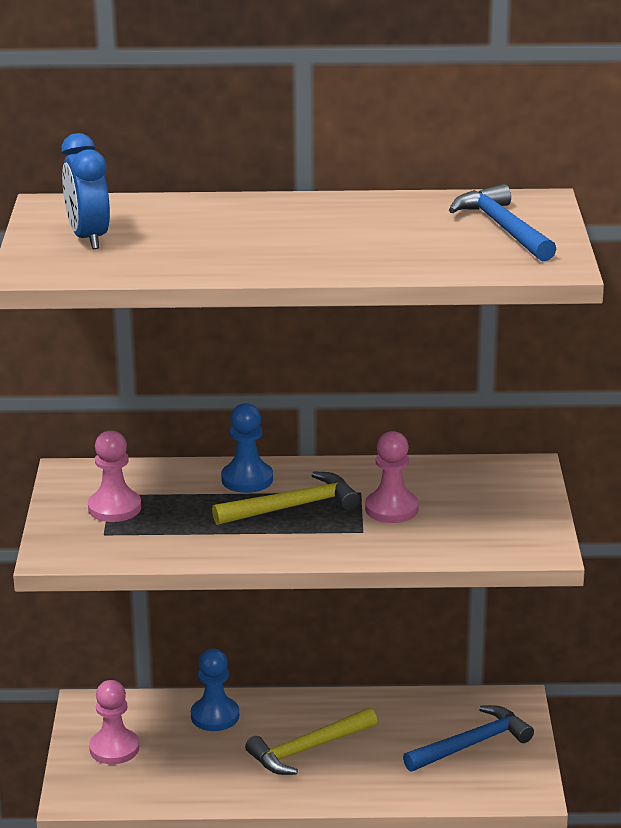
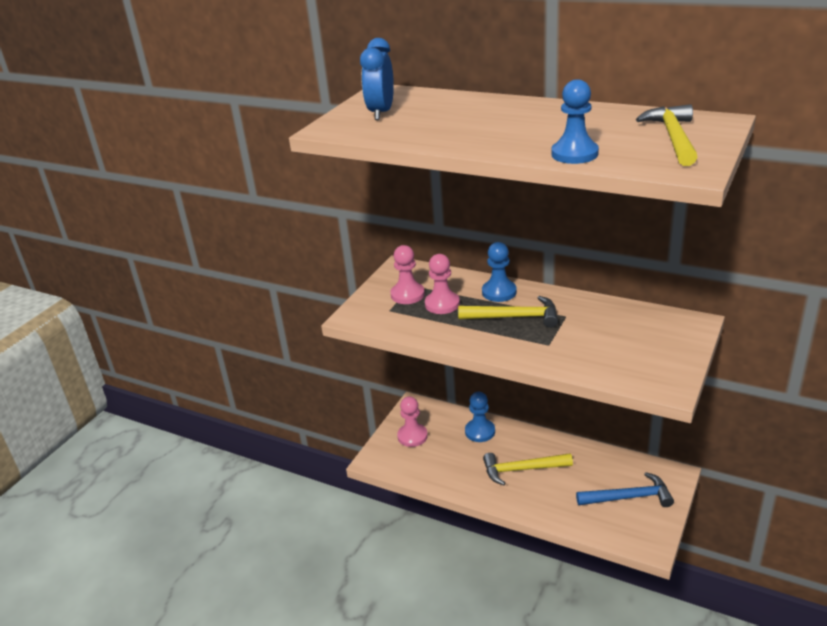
camera: 30 degrees right, 5 degrees up
(391, 509) = (578, 332): pink pawn -> pink pawn (442, 304)
(406, 263) = (574, 154): none -> blue pawn
(503, 228) = (673, 137): blue hammer -> yellow hammer

